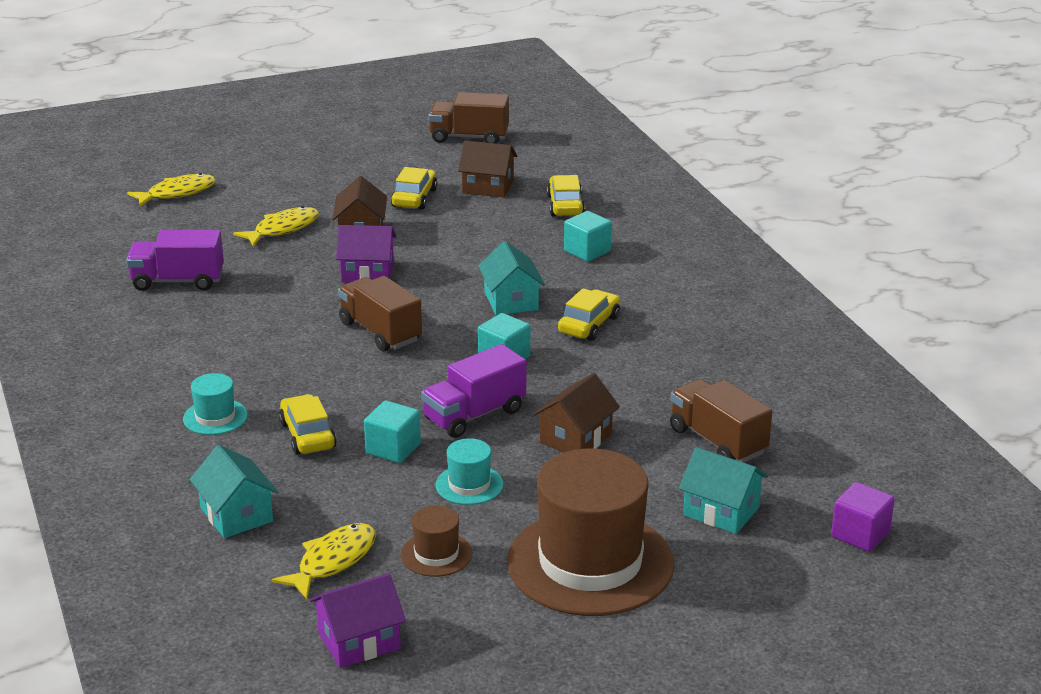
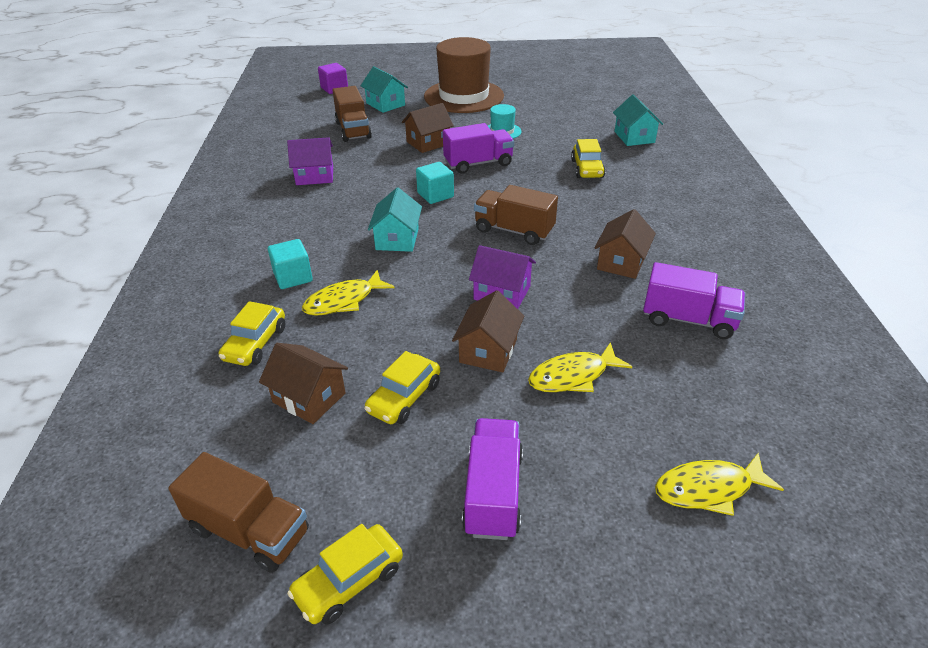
camera: 160 degrees left, 10 degrees up
(215, 417) = (647, 189): turquoise hat -> none
(247, 319) = (621, 262): none -> brown house
(325, 170) = (493, 493): none -> purple truck
(333, 561) = (585, 113): yellow fish -> yellow fish (343, 301)
(359, 641) = (580, 88): purple house -> purple house (315, 176)
(380, 332) = (514, 230): brown truck -> brown truck turned 135 degrees clockwise
(393, 449) = (536, 154): turquoise cube -> none
(436, 554) = (534, 108): brown hat -> none
(589, 324) = (357, 208): yellow car -> yellow car (349, 581)

